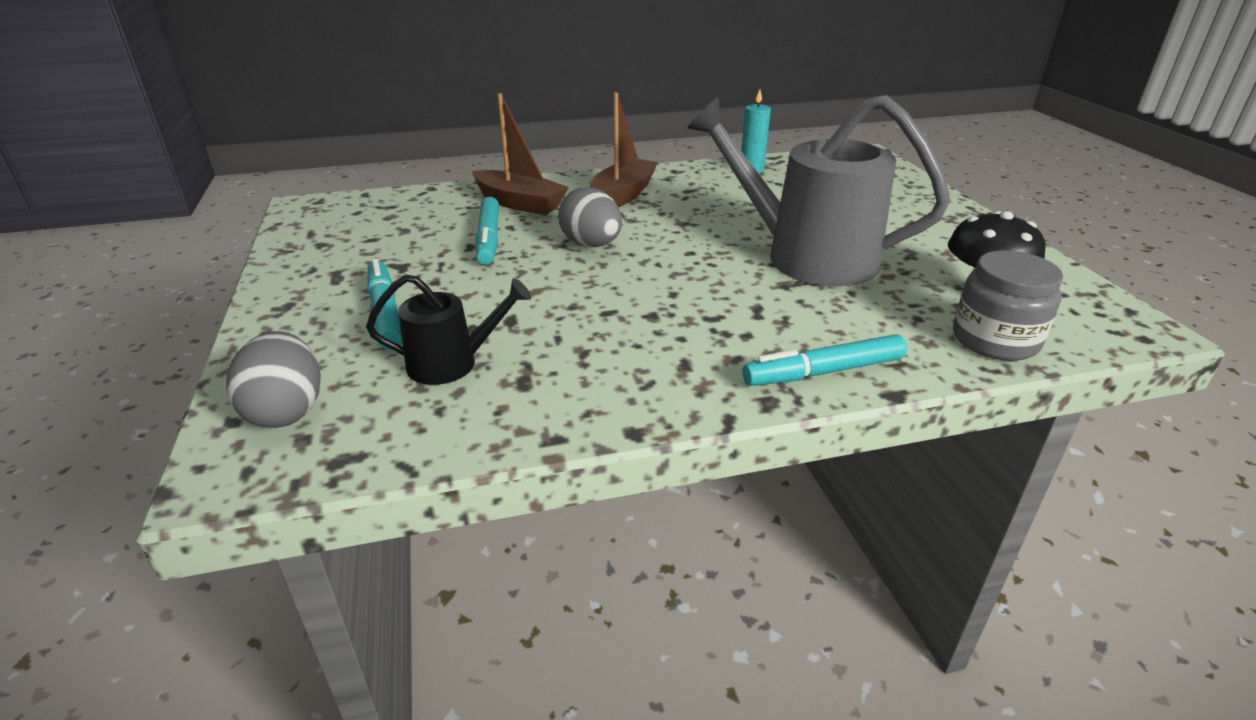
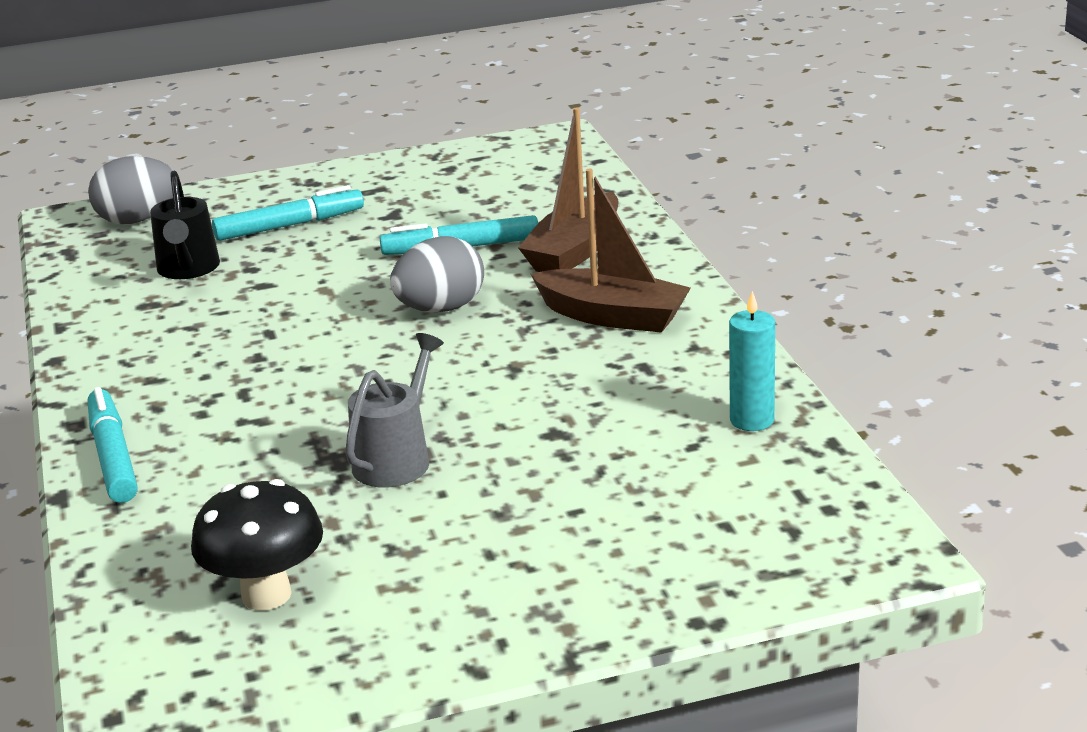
camera: 90 degrees right, 5 degrees down
(806, 256) = (396, 459): grey watering can -> grey watering can, size x0.50
(995, 340) = (143, 583): grey jar -> none

